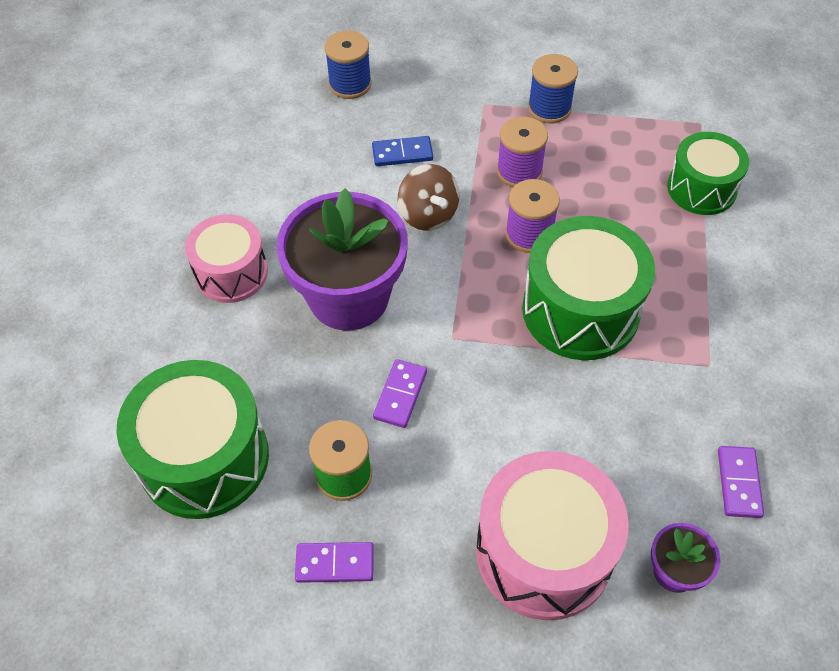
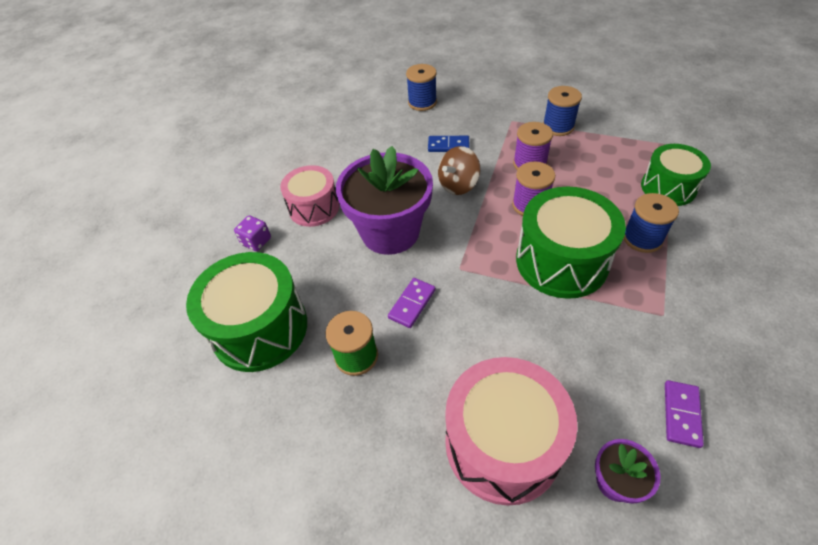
camera: 15 degrees right, 5 degrees down
(161, 335) = (256, 241): none -> purple dice
(335, 564) = (333, 423): purple domino -> none
(428, 214) = (458, 185): brown spinning top -> brown spinning top turned 60 degrees clockwise
(676, 265) = (642, 238): none -> blue spool

